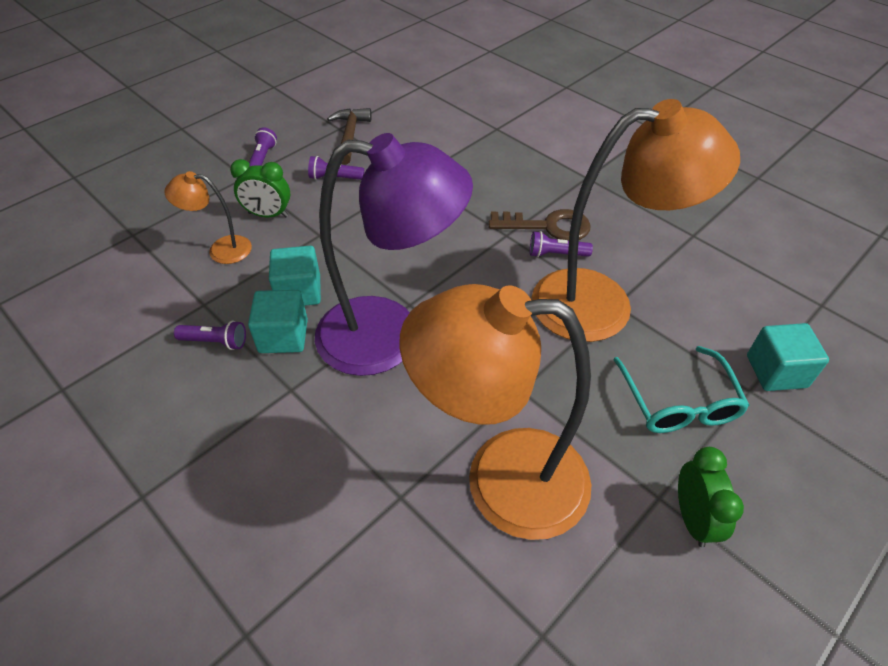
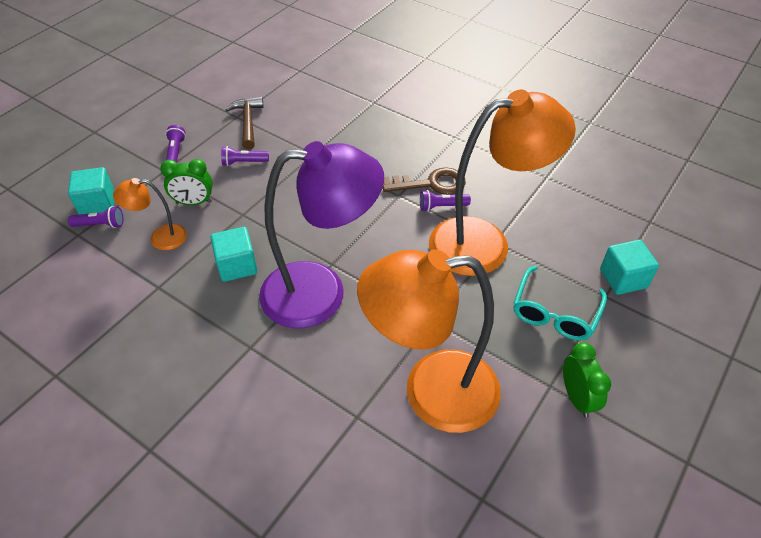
camera: 10 degrees left, 0 degrees up
(215, 341) = (177, 317): purple flashlight -> purple flashlight (100, 224)
(283, 336) = (233, 305): turquoise cube -> turquoise cube (97, 204)
(679, 403) = (555, 313): turquoise glasses -> turquoise glasses turned 45 degrees clockwise

